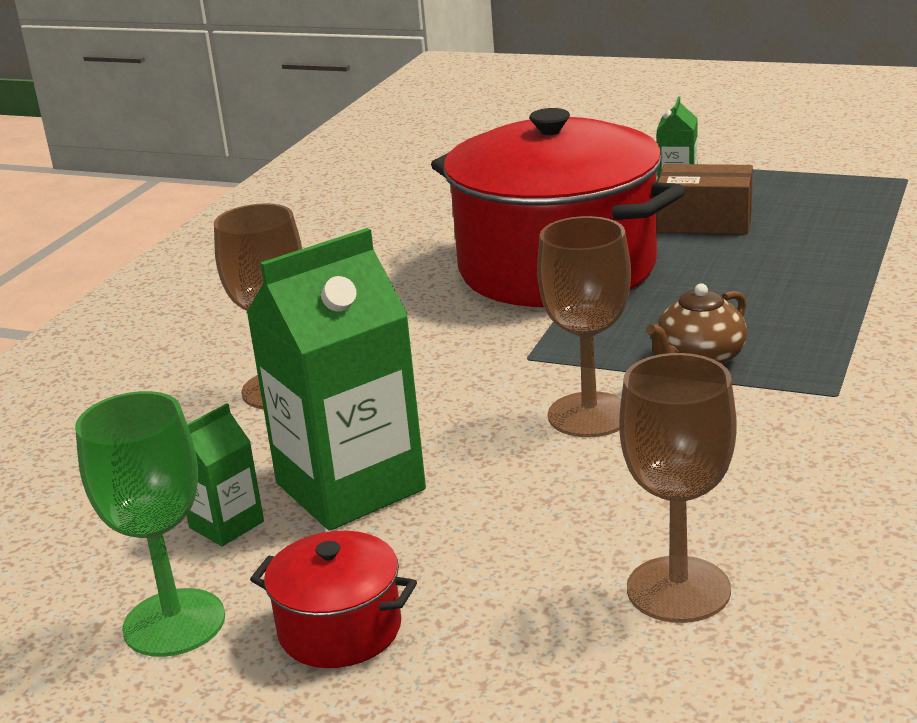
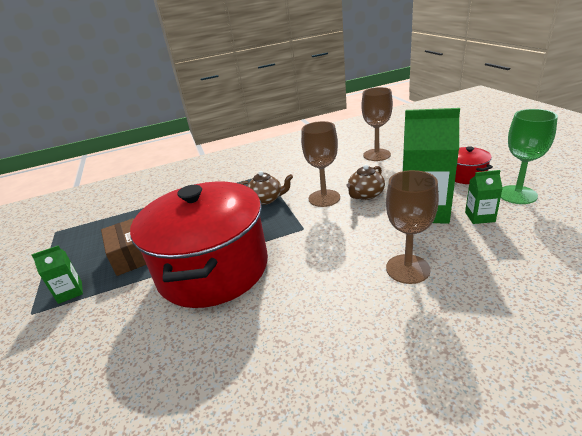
camera: 130 degrees left, 5 degrees up
(515, 461) = (365, 195): none -> brown teapot

